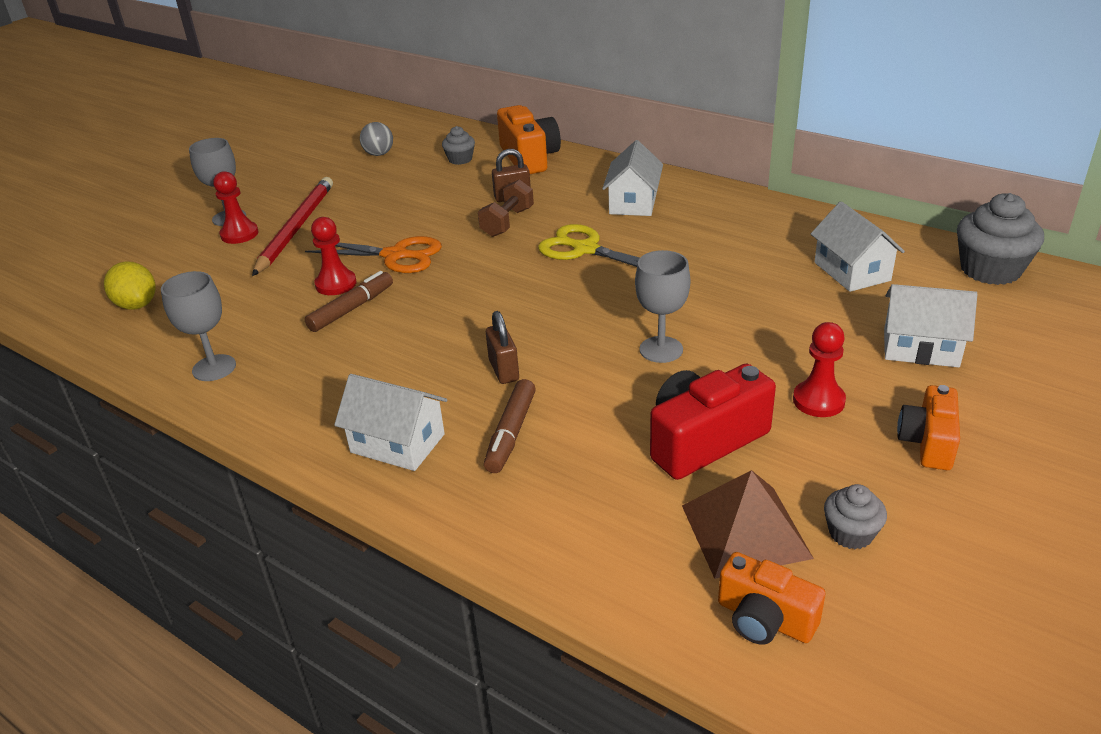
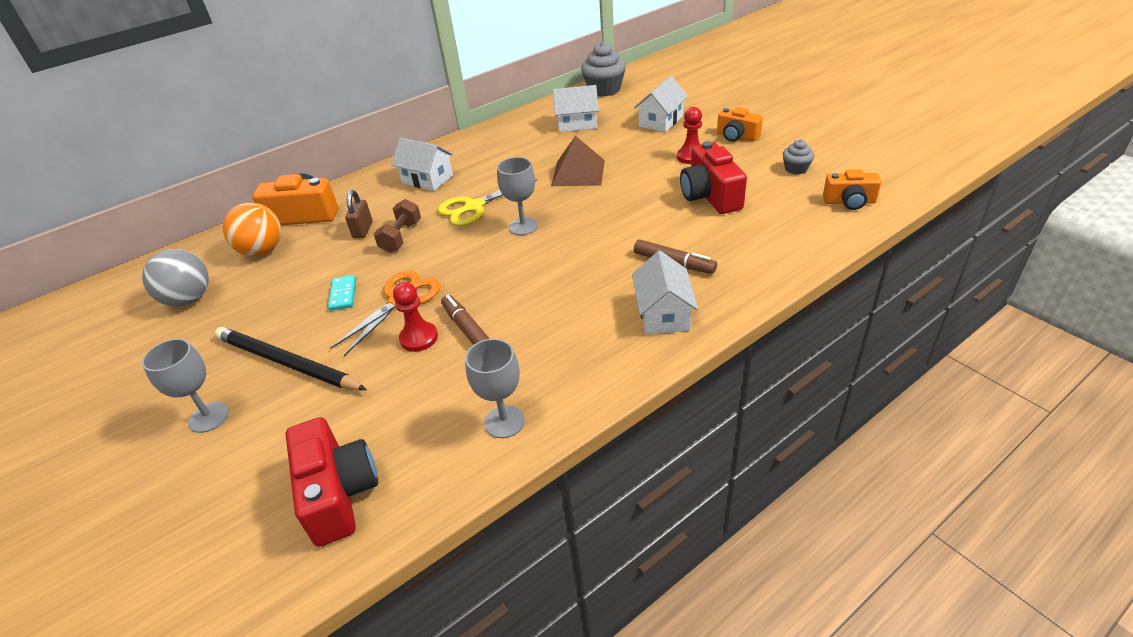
camera: 70 degrees left, 5 degrees up
(137, 305) = (338, 493): yellow lemon -> red camera
(239, 234) = (257, 407): red pawn -> none
(296, 228) = (287, 363): red pencil -> black pencil
(379, 154) = (189, 299): grey ball -> grey ball, size x1.63
(397, 443) = (663, 314): white house -> white house turned 45 degrees counterclockwise
(399, 222) = (343, 294): none -> turquoise domino
(460, 159) = (262, 251): grey cupcake -> orange ball
(504, 370) = (602, 259): brown padlock -> none
(507, 222) = (401, 237): brown dumbbell -> brown dumbbell turned 60 degrees clockwise
(661, 349) = (615, 196): grey goblet -> grey goblet (523, 226)
(745, 531) = (787, 196): brown pyramid -> brown pyramid (578, 173)
(764, 619) = (849, 202): orange camera -> orange camera turned 45 degrees clockwise

